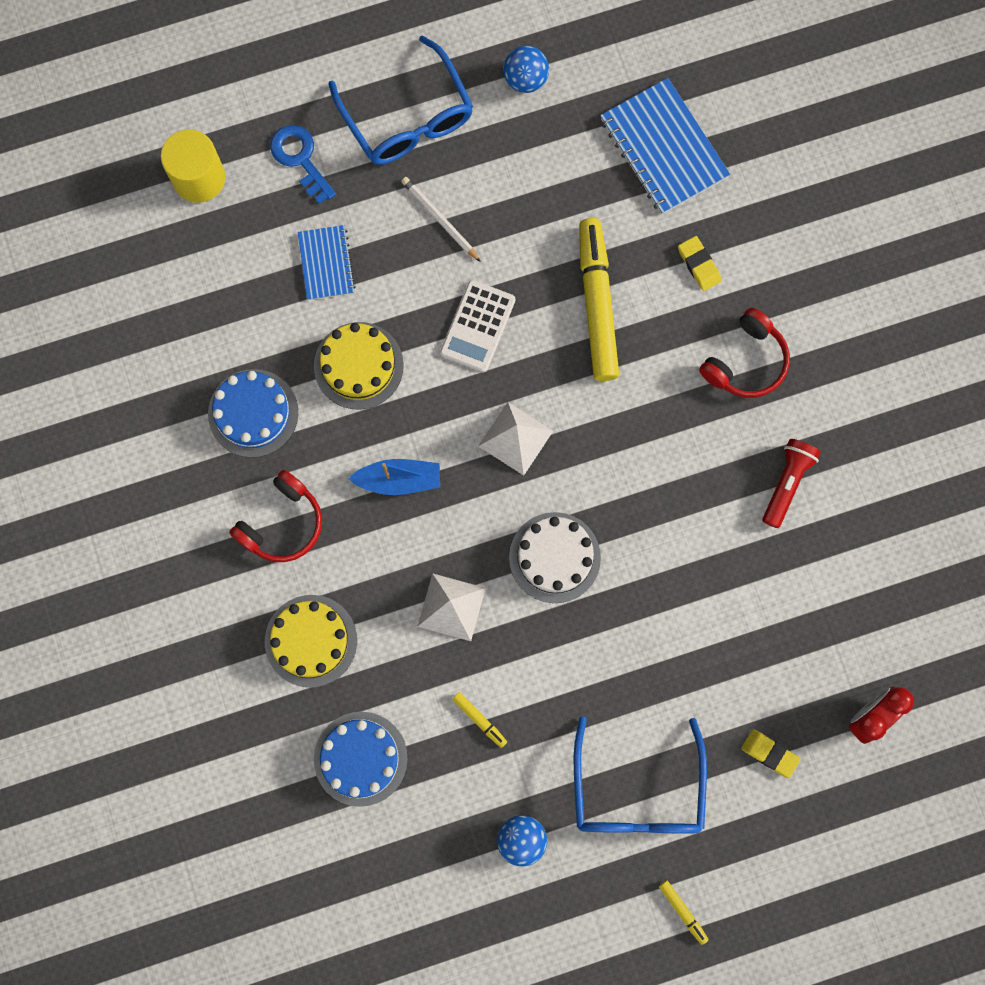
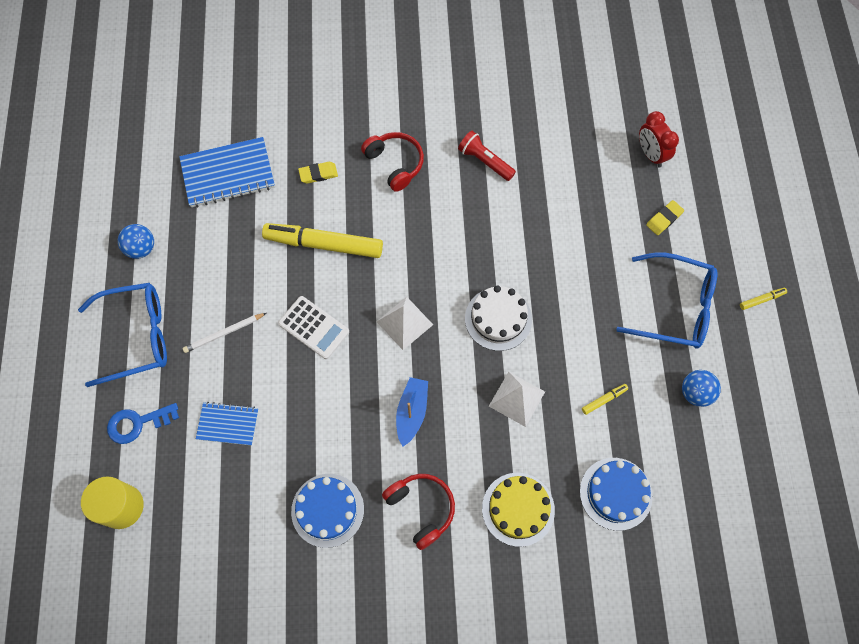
camera: 75 degrees left, 10 degrees down
(358, 365) = (315, 420): yellow cake -> none

